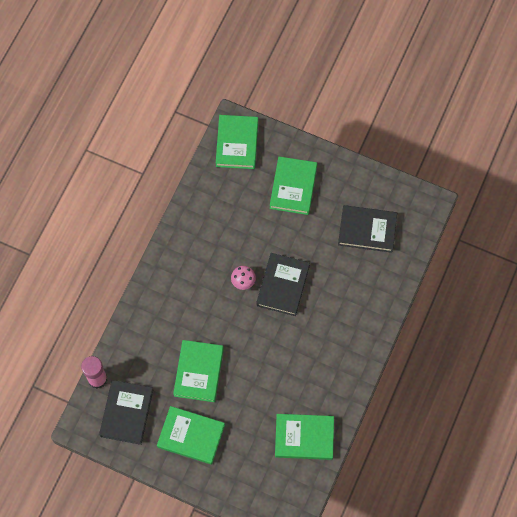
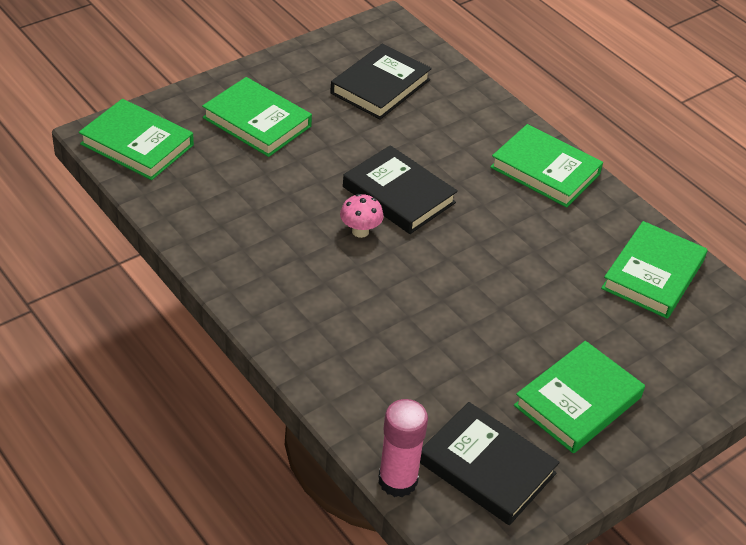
camera: 65 degrees left, 25 degrees down
(199, 372) = (473, 344): green book -> green book (545, 170)

